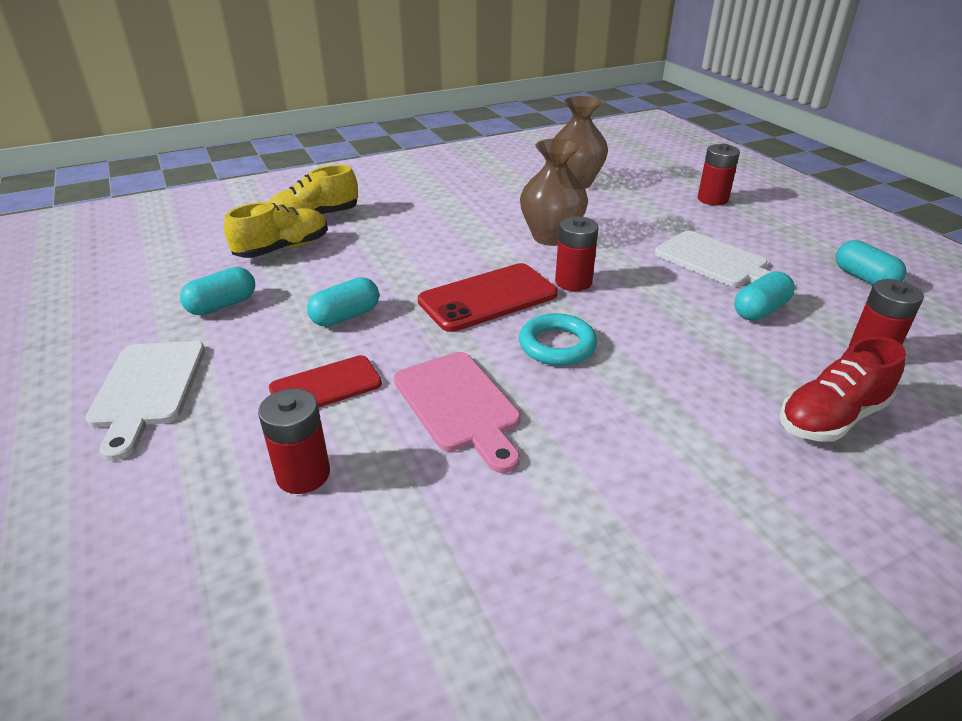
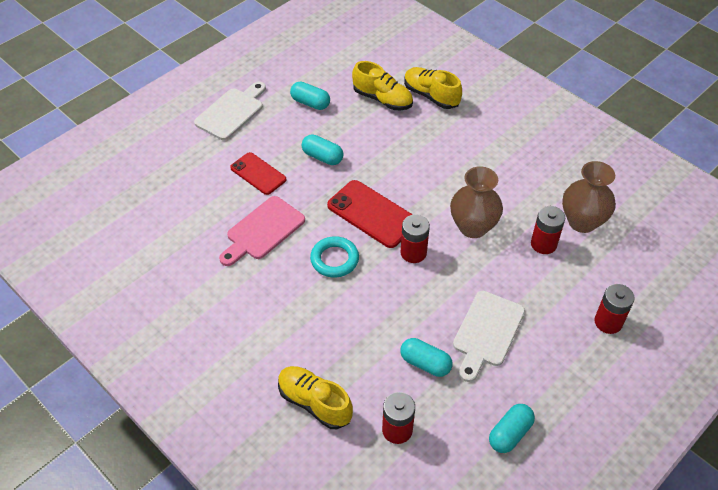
camera: 70 degrees right, 15 degrees up
(147, 389) = (232, 112): white cutting board -> white cutting board turned 150 degrees clockwise
(303, 474) = (196, 191): red battery -> red battery (543, 244)
(831, 417) = (314, 403): red shoe -> yellow shoe

